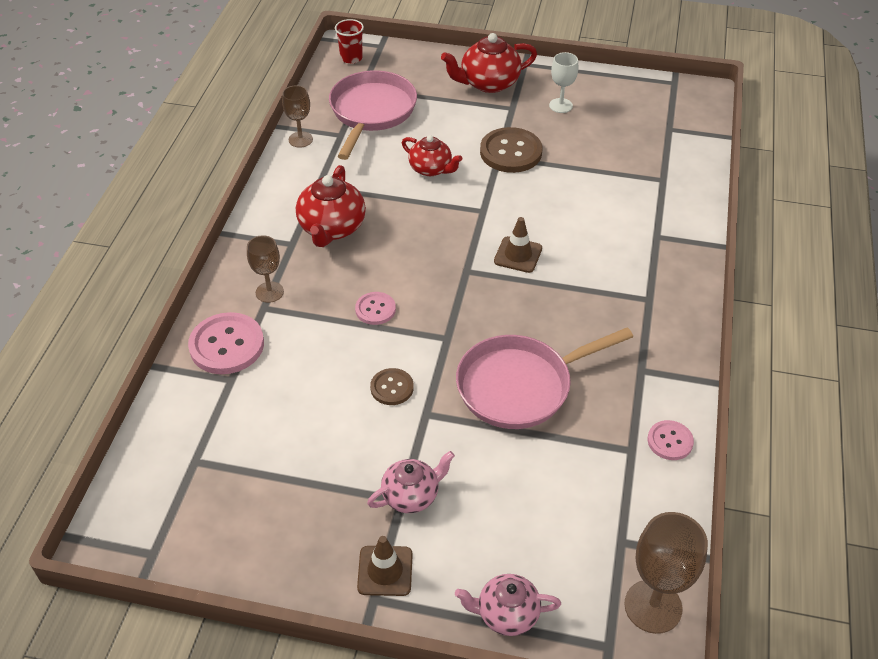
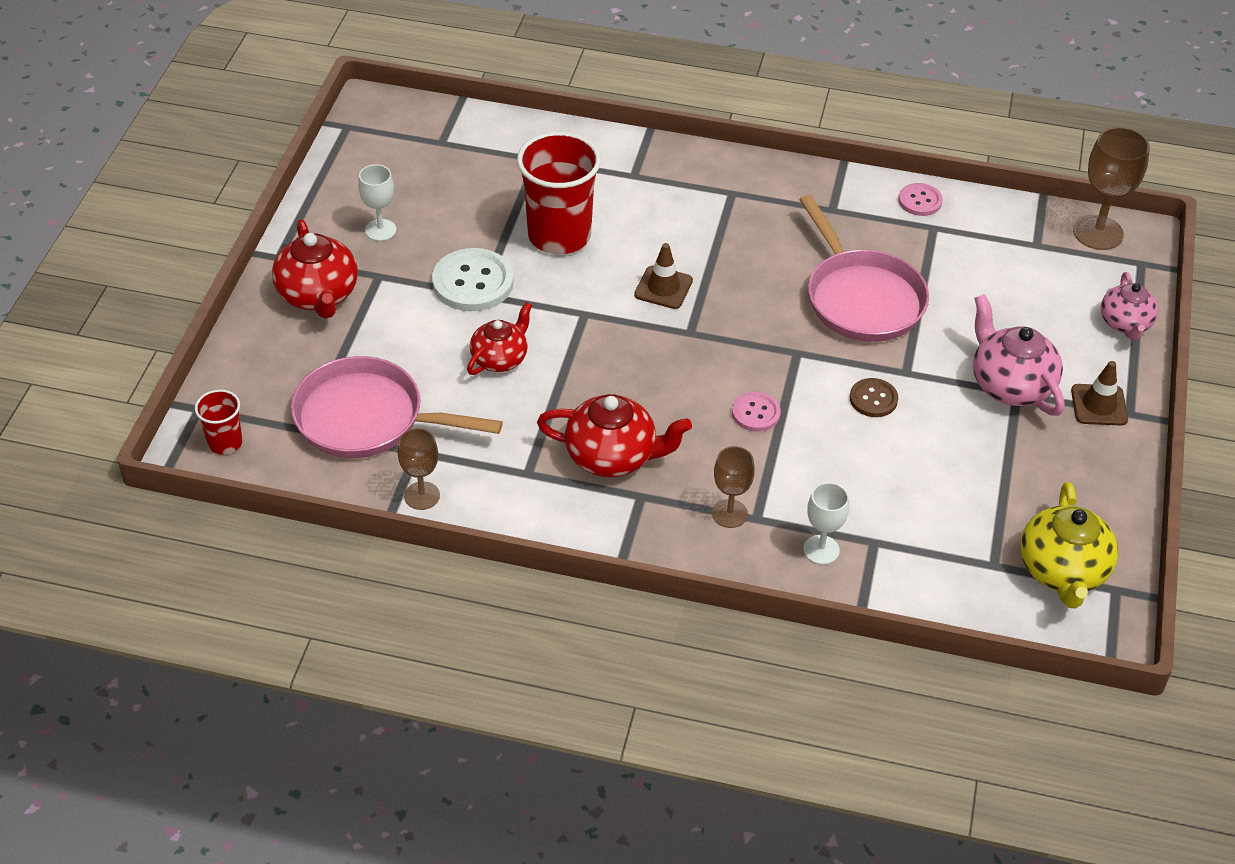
camera: 90 degrees left, 0 degrees up
(180, 512) = (1062, 571): none -> yellow teapot
(227, 345) = (821, 550): pink button -> white goblet
(411, 495) = (1010, 385): pink teapot -> pink teapot, size x1.51
(510, 152) = (473, 282): brown button -> white button
(571, 195) = (559, 235): none -> red cup

